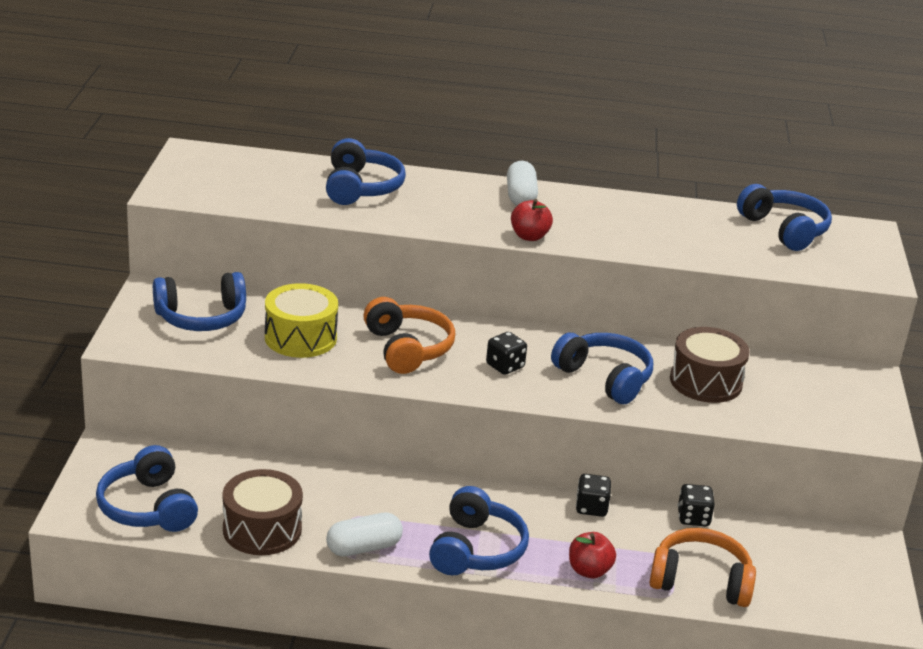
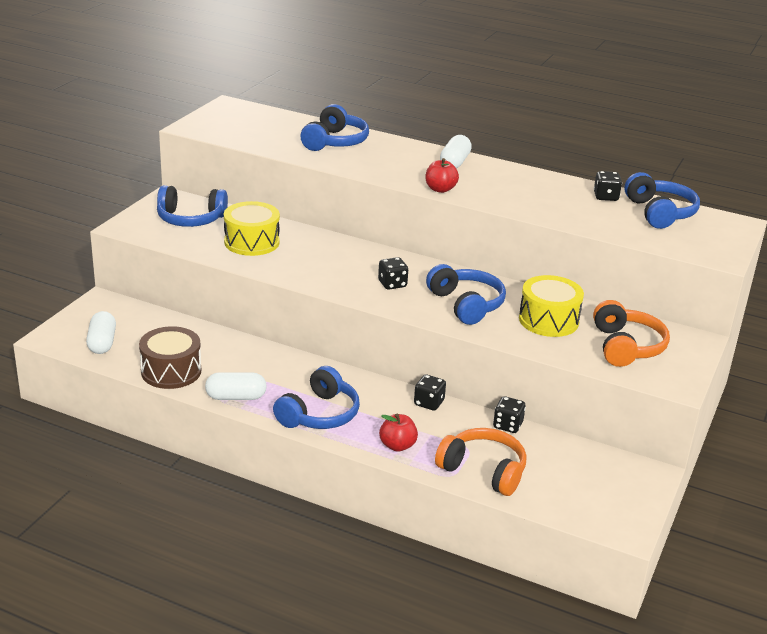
camera: 20 degrees right, 0 degrees up
(148, 507) = (102, 343): blue headphones -> white capsule
(407, 348) = (326, 261): orange headphones -> orange headphones (626, 347)
(705, 382) = (548, 320): brown drum -> yellow drum
(715, 218) = (605, 197): none -> black dice

